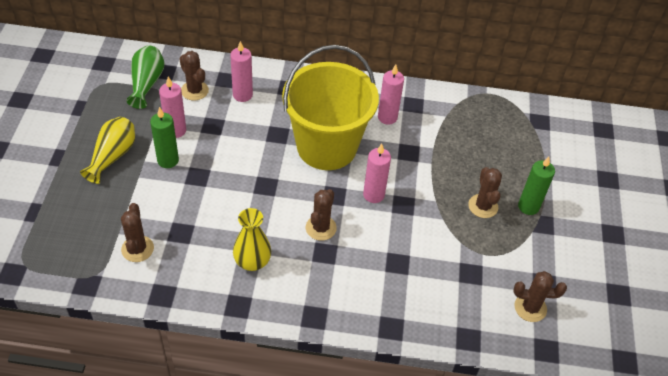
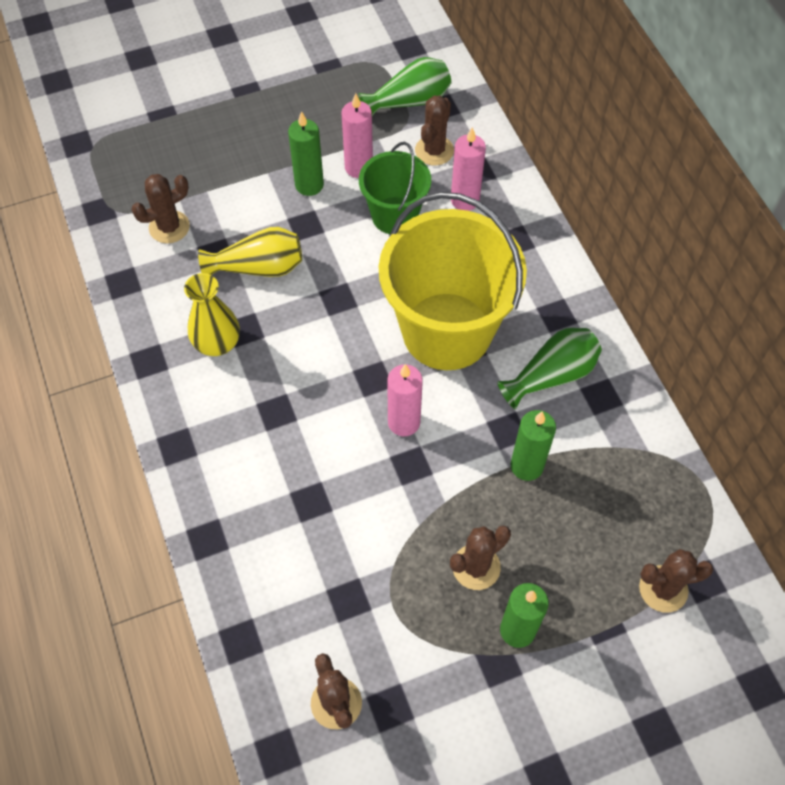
camera: 65 degrees right, 10 degrees up
(112, 156) = (280, 133): yellow vase -> yellow vase (259, 267)
(227, 131) = (394, 215): none -> green bucket
(321, 228) = (311, 389): brown cactus -> brown cactus (663, 589)
(387, 117) = (551, 375): pink candle -> green vase
(435, 155) = (526, 466): none -> green candle

